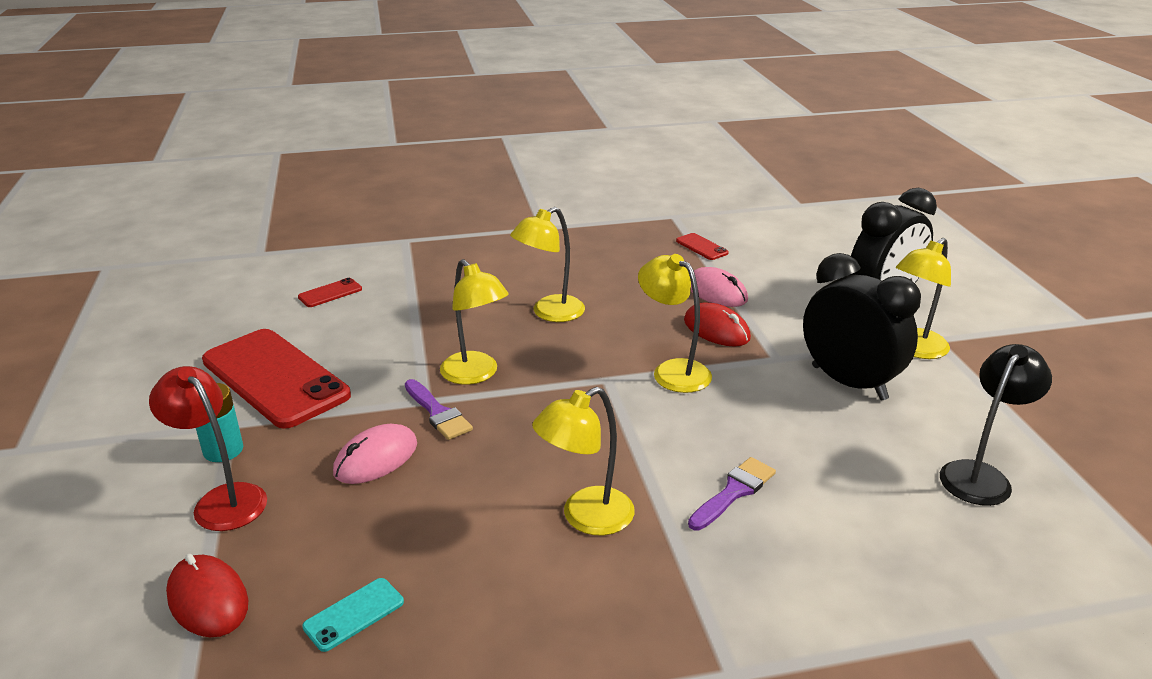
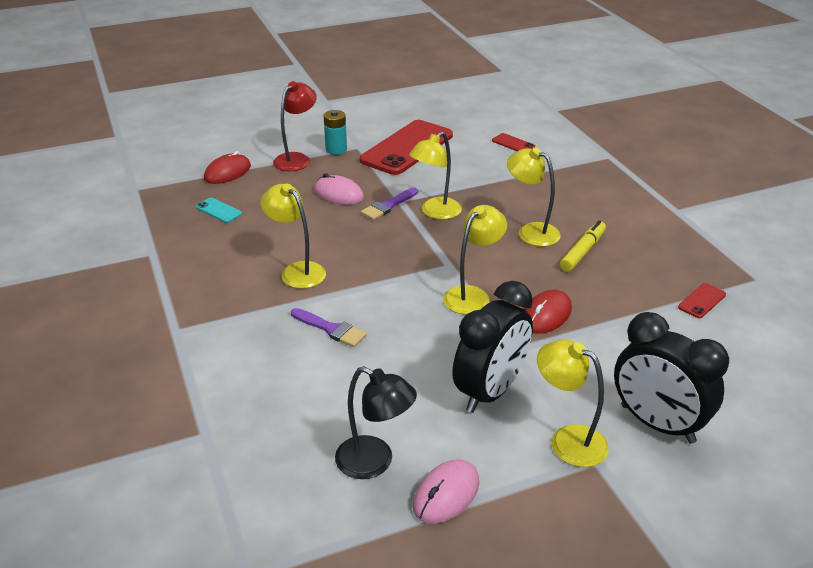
camera: 80 degrees right, 5 degrees up
(602, 289) = (582, 251): none -> yellow marker
(716, 292) = (614, 313): pink mouse -> pink mouse (446, 494)

